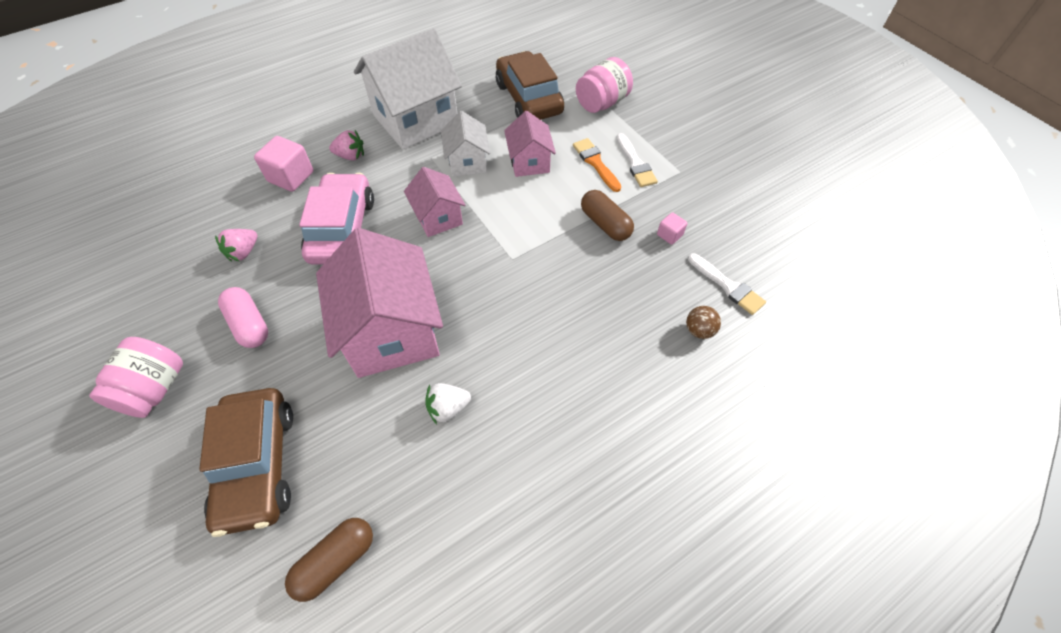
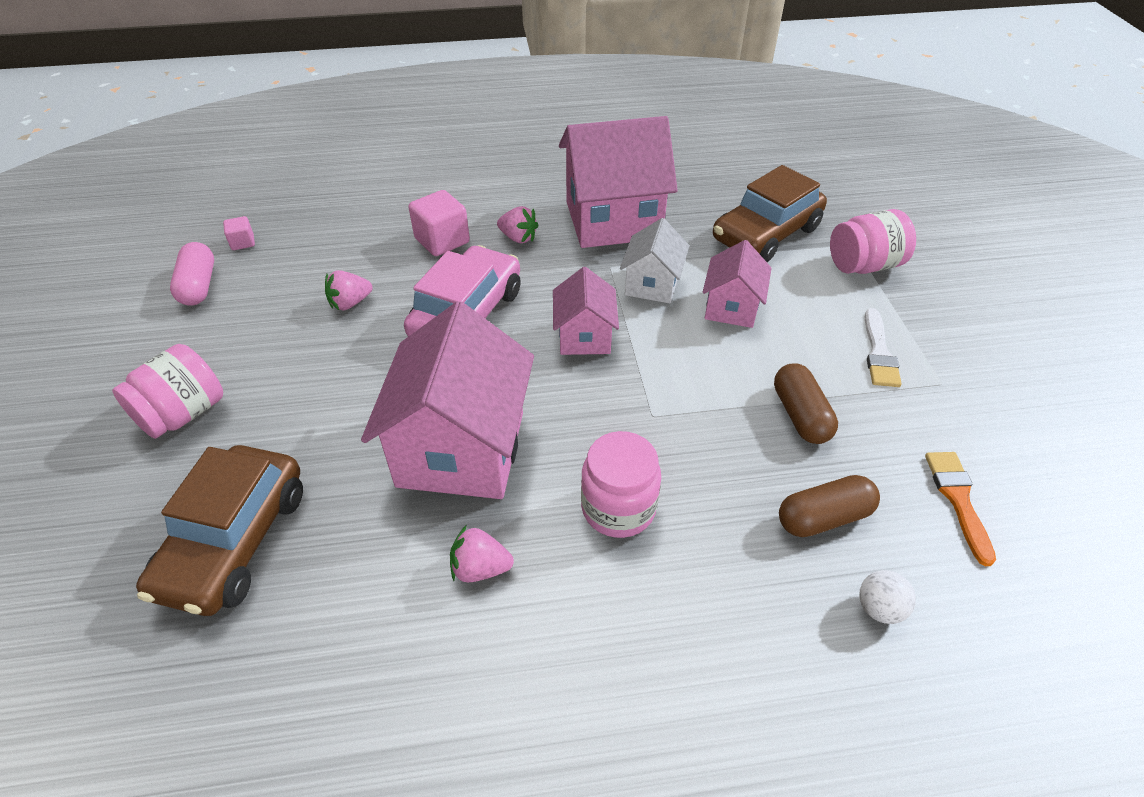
camera: 25 degrees right, 10 degrees down
(249, 324) = (313, 382): pink capsule -> pink capsule (198, 286)
(336, 561) = (252, 698): brown capsule -> brown capsule (823, 517)
(415, 120) = (613, 220): white house -> pink house
(448, 408) = (480, 568): white strawberry -> pink strawberry
(519, 331) = (618, 508): none -> pink jar
(528, 98) = (766, 234): brown car -> brown car turned 135 degrees counterclockwise
(595, 163) = (821, 335): orange brush -> orange brush (958, 499)
(669, 235) = (889, 461): pink cube -> pink cube (243, 242)
(699, 330) = (879, 608): brown ball -> white ball
(727, 286) = (952, 563): white brush -> none

